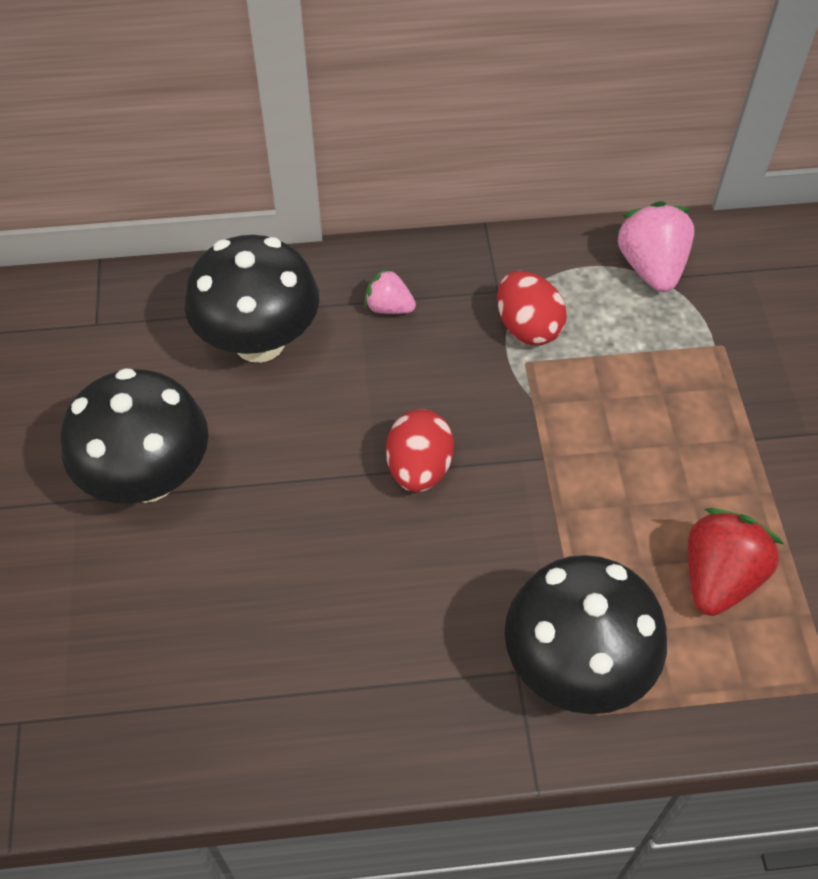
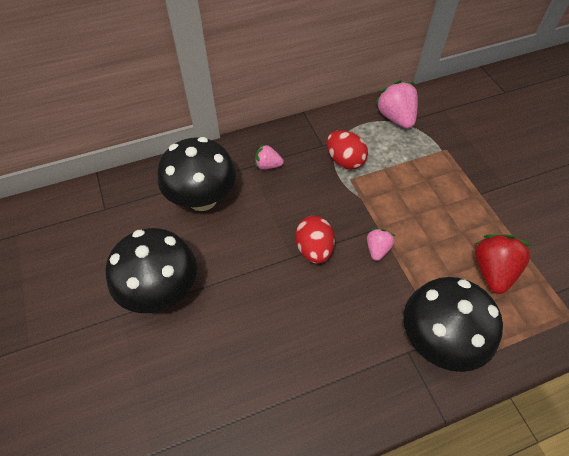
camera: 15 degrees left, 0 degrees up
(528, 493) = (377, 249): none -> pink strawberry

